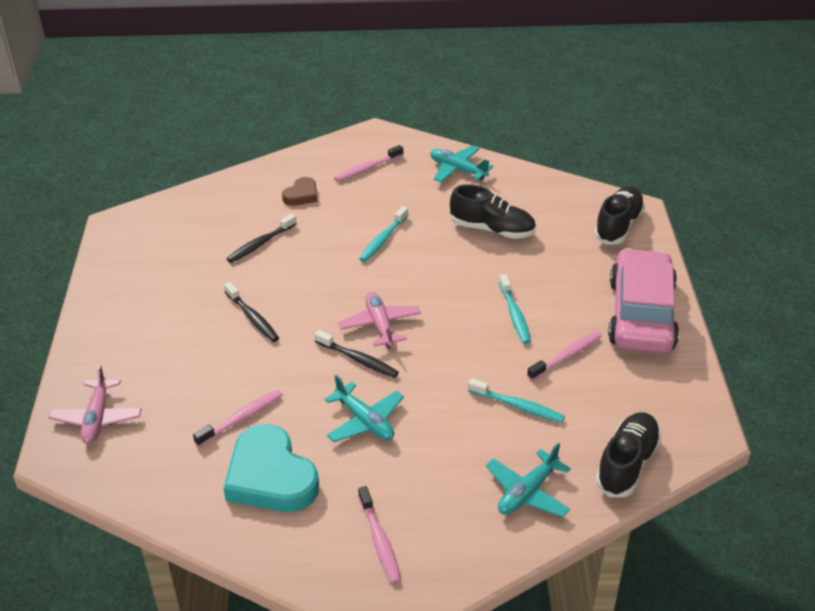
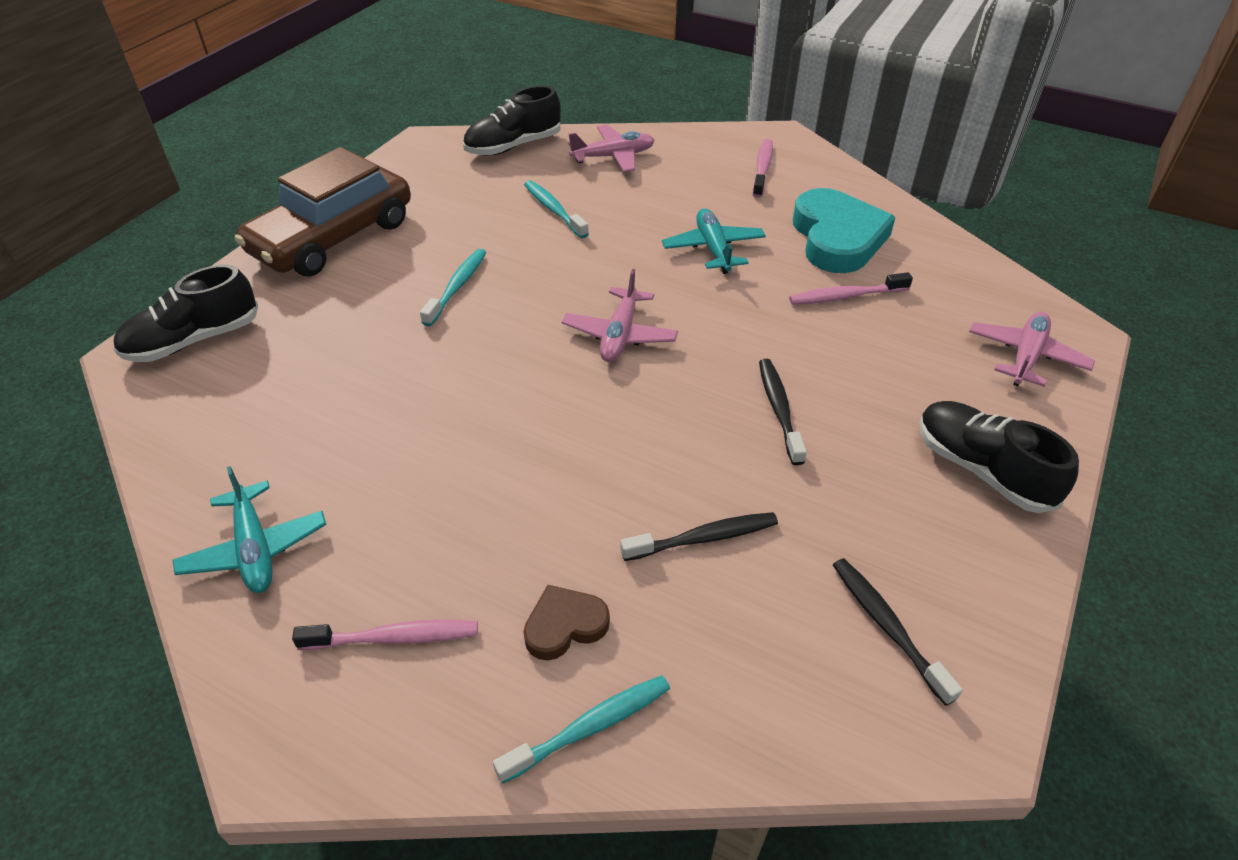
camera: 150 degrees left, 5 degrees up
(358, 359) = (676, 307): black toothbrush -> black toothbrush (887, 626)
(383, 240) = (509, 458): turquoise toothbrush -> turquoise toothbrush (590, 727)
(492, 229) = (346, 406): black shoe -> black shoe (982, 470)
(527, 492) = (613, 157): turquoise plane -> pink plane
(566, 356) = (457, 230): pink toothbrush -> none
(641, 315) = (333, 237): pink car -> brown car

